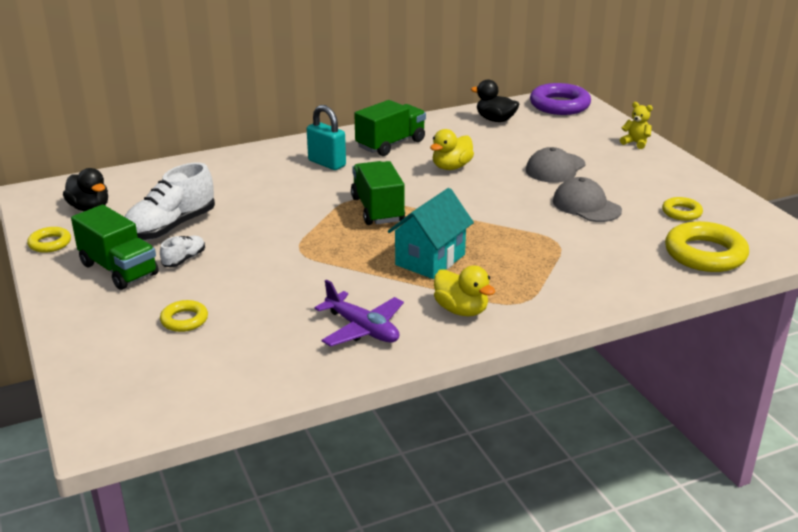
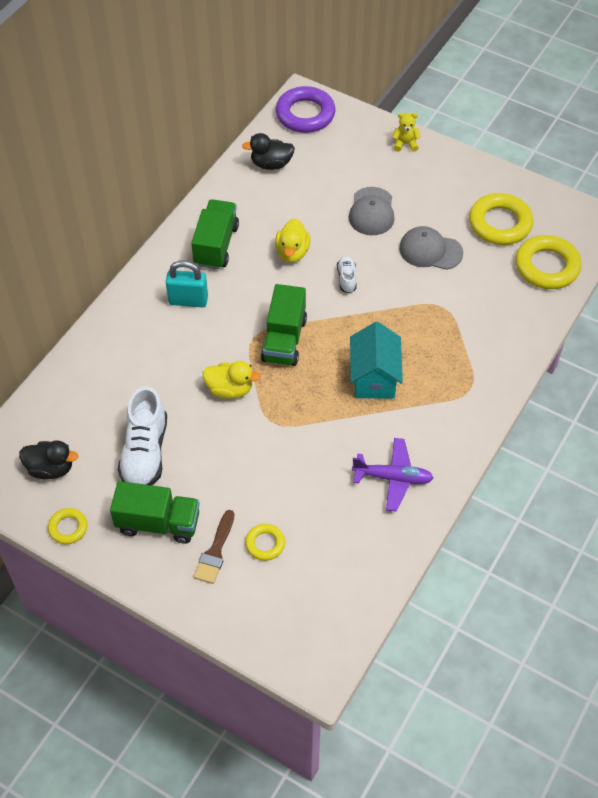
camera: 35 degrees left, 25 degrees up
(136, 306) = (215, 552): none -> brown brush
(184, 259) = (196, 482): white shoe -> white shoe (346, 279)
(377, 209) = (284, 340): green truck -> green truck turned 120 degrees counterclockwise
(461, 310) = (439, 420): yellow duck -> yellow duck (230, 389)
(681, 212) = (500, 223): yellow ring -> yellow ring, size x1.90

